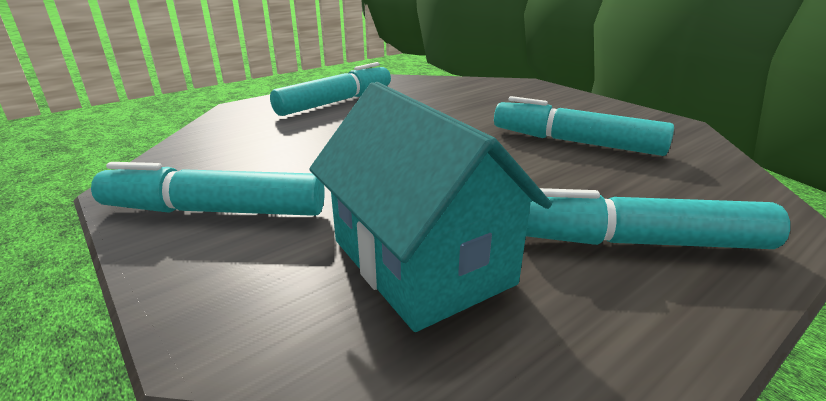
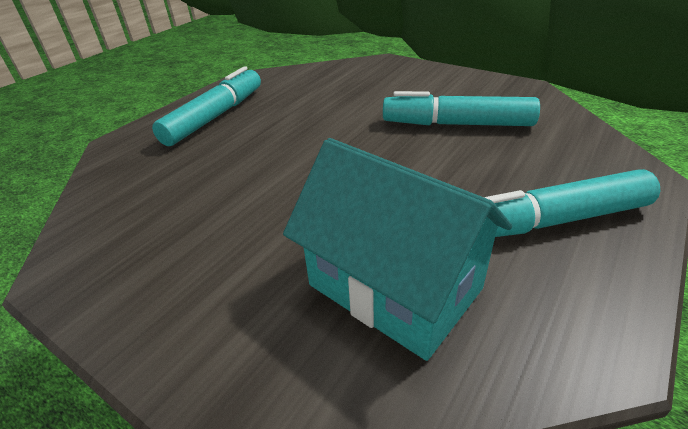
camera: 15 degrees left, 10 degrees up
(215, 211) = (172, 280): turquoise marker -> none

